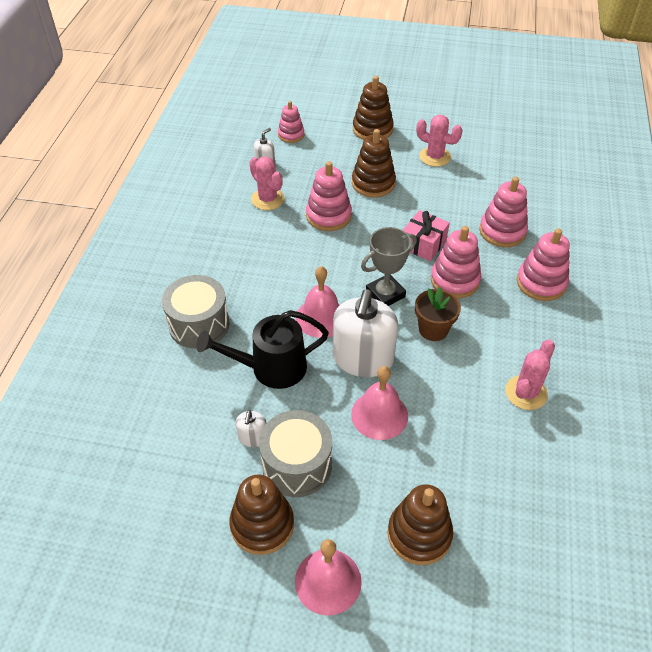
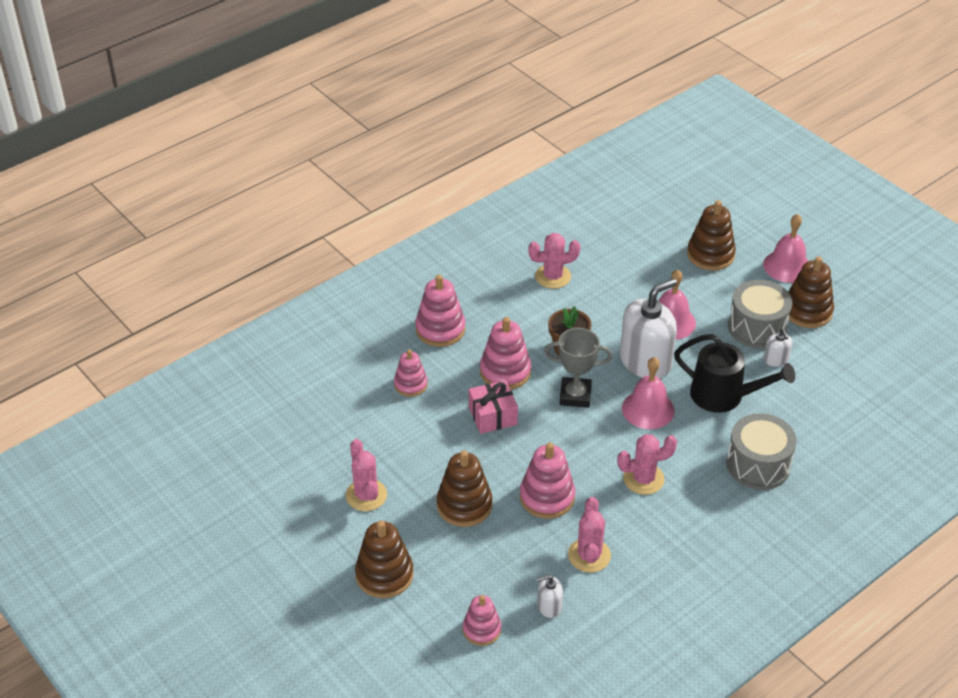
camera: 140 degrees left, 5 degrees down
(253, 437) = (776, 360): white soap dispenser -> white soap dispenser turned 120 degrees clockwise
(276, 264) = (643, 479): none -> pink cactus
(502, 231) = (410, 384): pink stacking toy -> pink stacking toy, size x0.65

